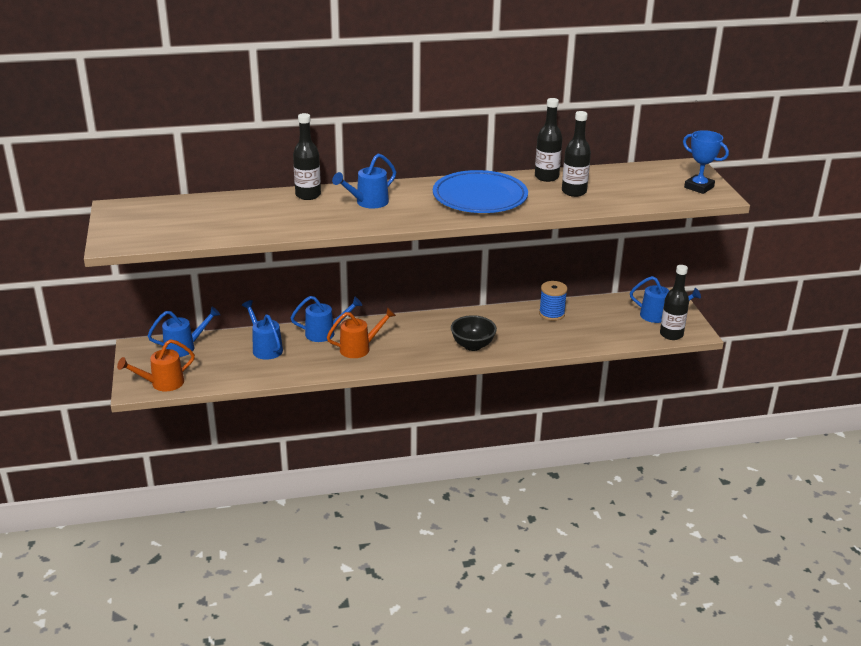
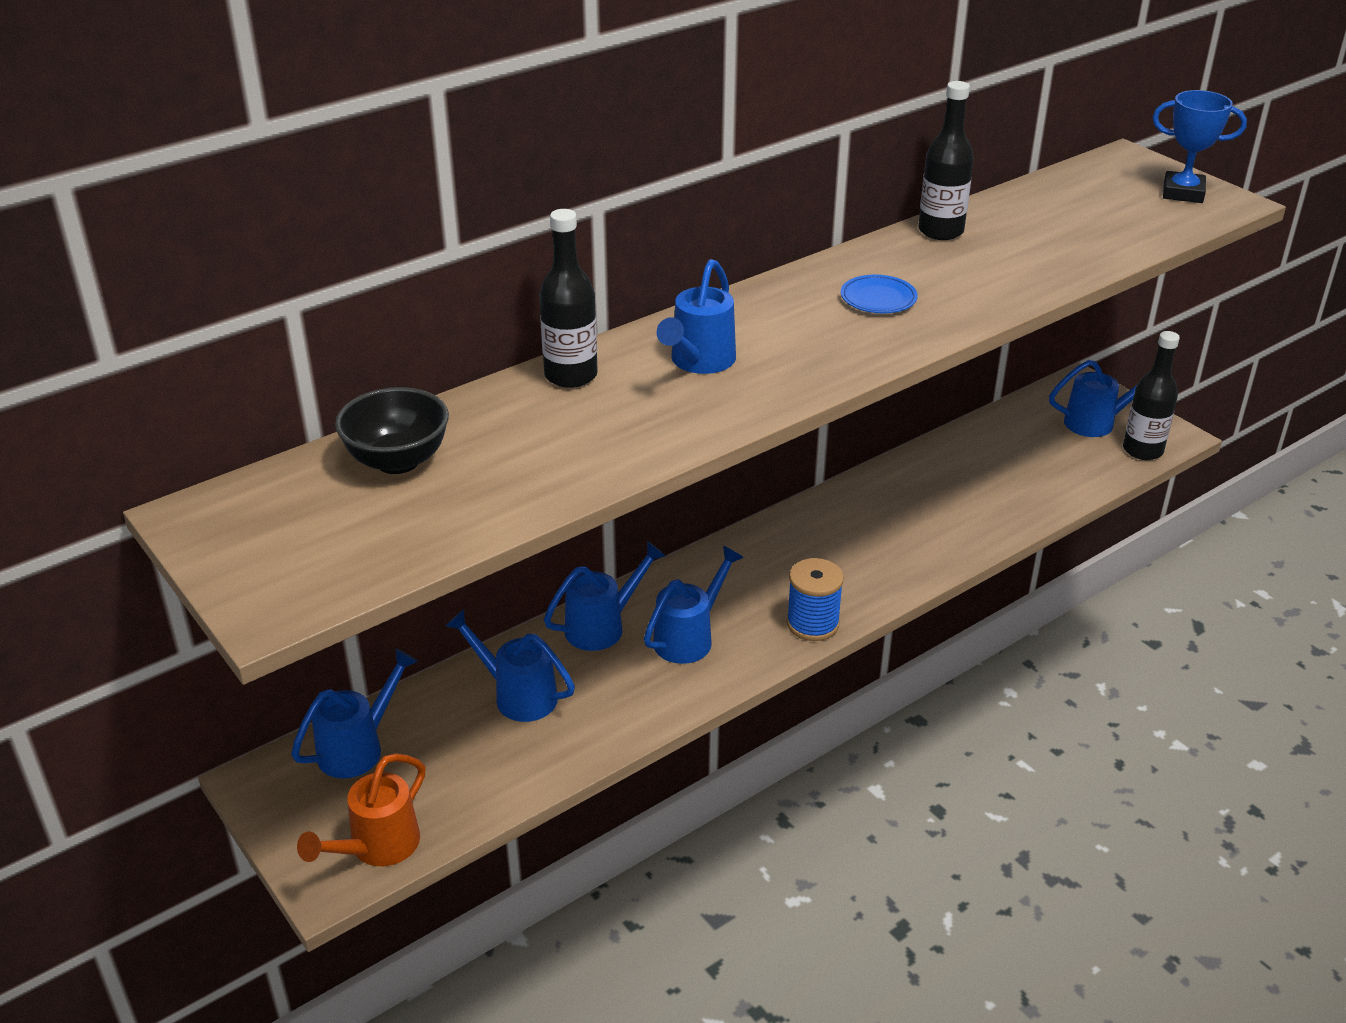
camera: 25 degrees left, 5 degrees up
(359, 348) = (688, 638): orange watering can -> blue watering can
(472, 345) = (871, 568): black bowl -> black bowl (398, 461)
(480, 197) = (878, 298): blue plate -> blue plate, size x0.41
(551, 314) = (940, 468): blue spool -> blue spool (812, 624)
(574, 192) = (1014, 248): black bottle -> none

